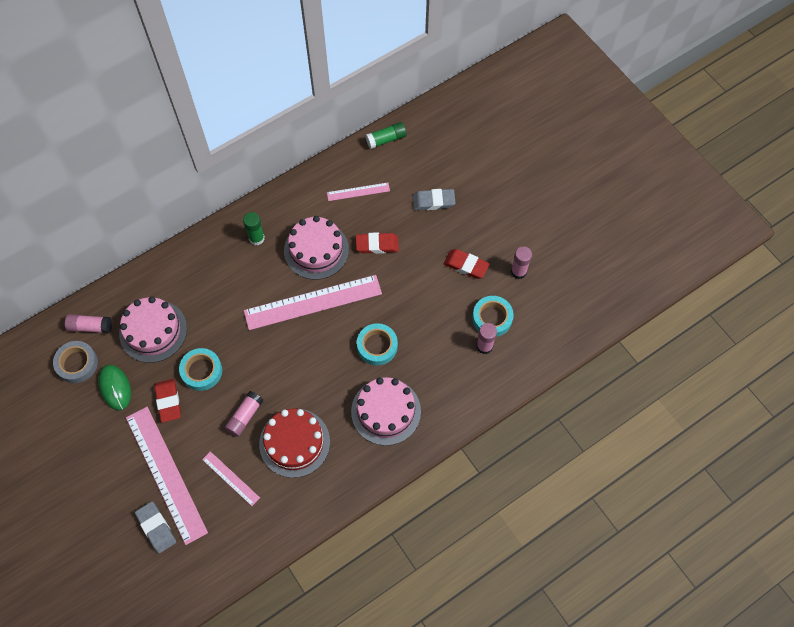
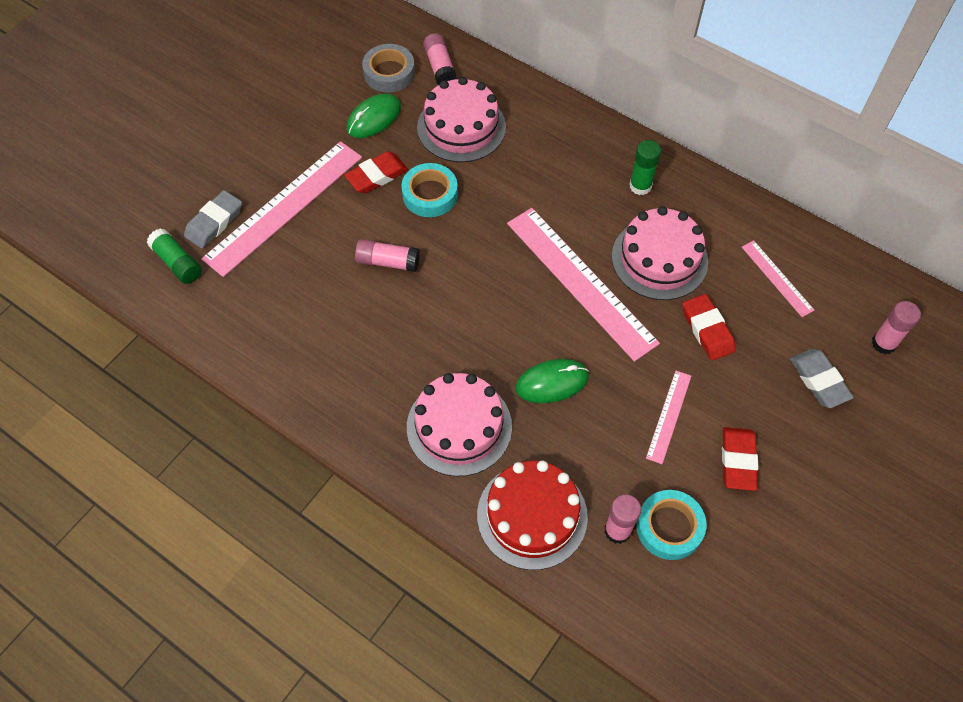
camera: 70 degrees right, 5 degrees down
(230, 478) = (300, 276): pink ruler -> pink ruler (668, 416)
(294, 443) = (372, 330): red cake -> red cake (532, 515)
(377, 346) = (552, 382): turquoise tape -> green mouse
(386, 139) = (882, 285): green glue stick -> green glue stick (177, 263)
(518, 272) = (768, 543): pink glue stick -> pink glue stick (883, 343)

